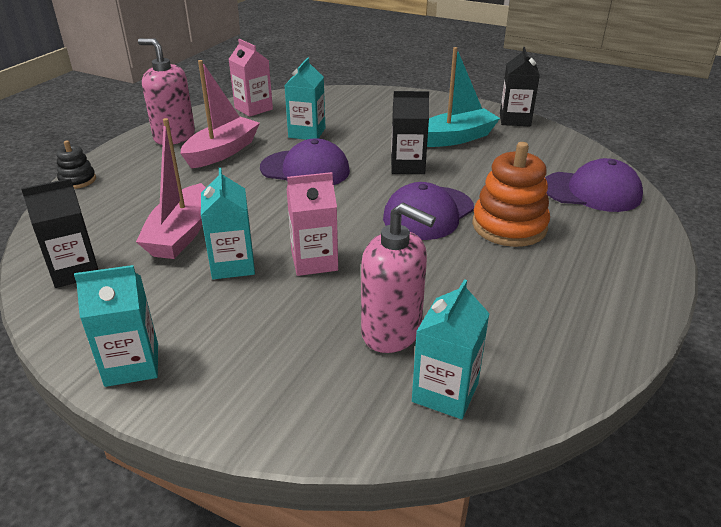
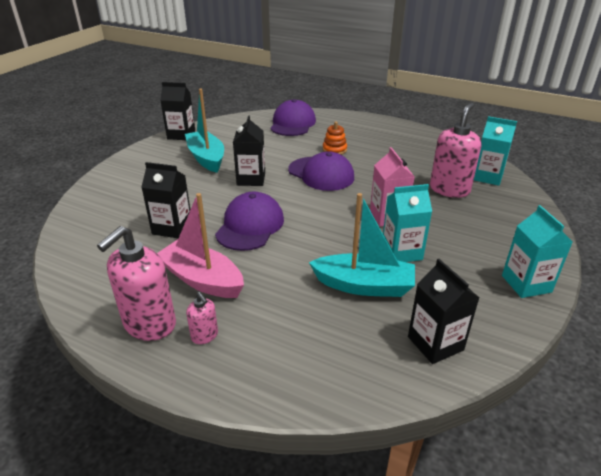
camera: 90 degrees left, 0 degrees up
(77, 180) = (256, 393): black stacking toy -> none
(150, 158) = (205, 336): none -> pink soap dispenser
(180, 234) = (364, 285): pink boat -> turquoise boat
(253, 109) = (90, 268): pink carton -> none
(307, 133) = (172, 228): turquoise carton -> black carton
(509, 226) = (334, 150): orange stacking toy -> orange stacking toy, size x0.53

